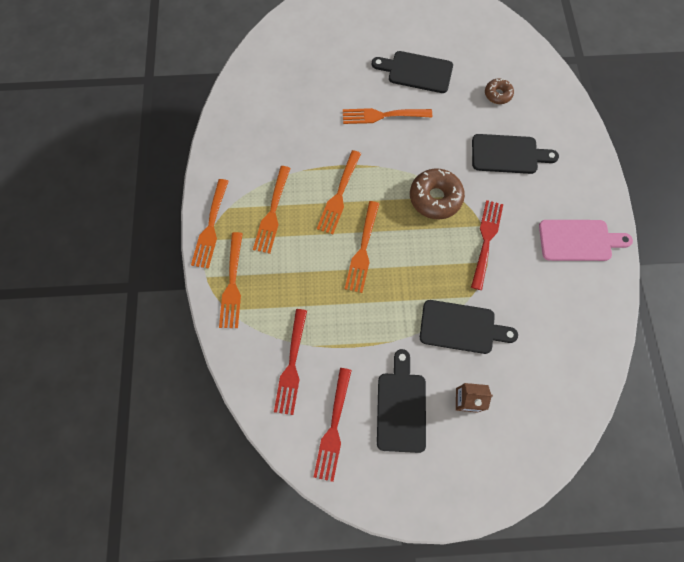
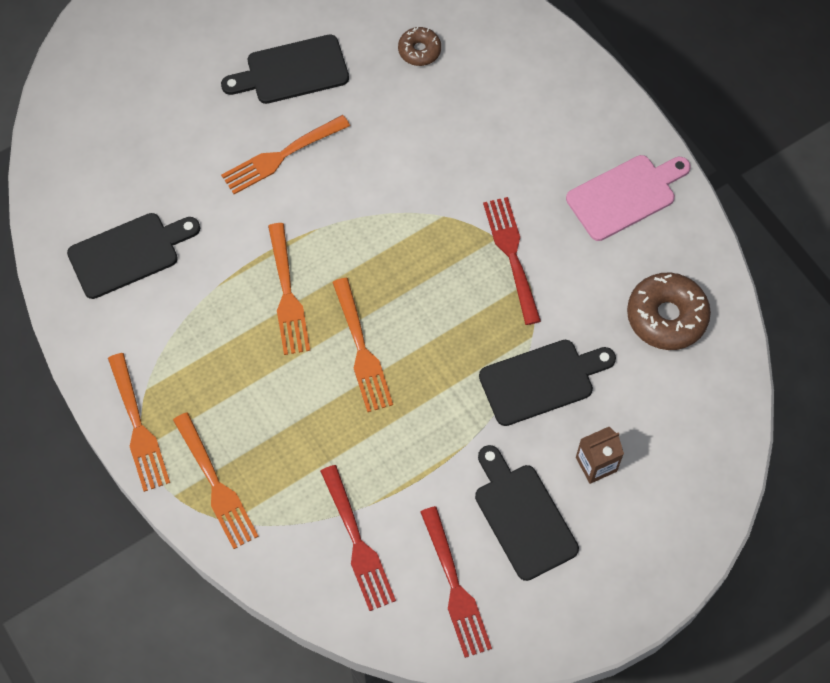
camera: 30 degrees left, 5 degrees down
(272, 213) = (211, 364): orange fork -> none
(435, 198) = (416, 233): brown donut -> brown donut (666, 316)
(508, 154) = (478, 127): black cutting board -> black cutting board (129, 254)

